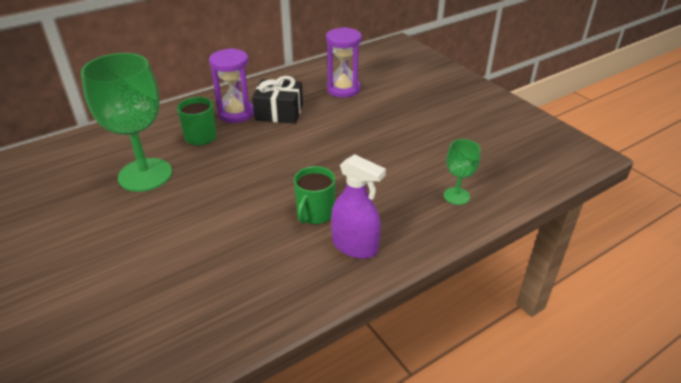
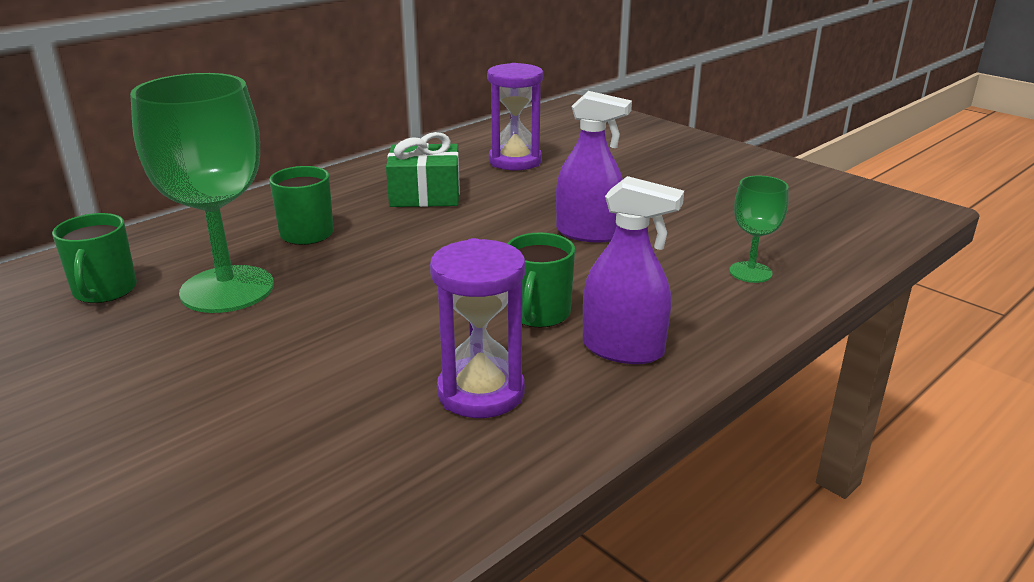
camera: 10 degrees left, 10 degrees down
(79, 168) = (104, 291): none -> green mug
(236, 114) = (355, 201): purple hourglass -> purple hourglass (481, 392)
(279, 112) = (425, 194): black gift -> green gift
(367, 153) = (588, 233): none -> purple spray bottle

